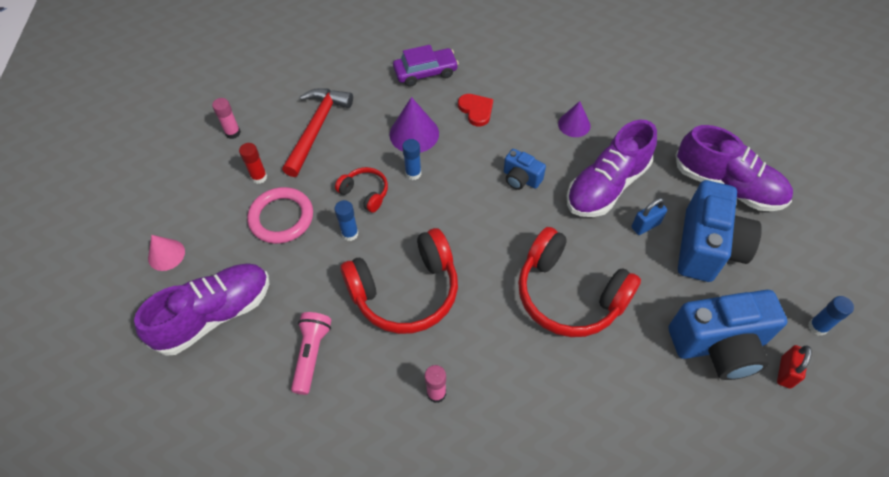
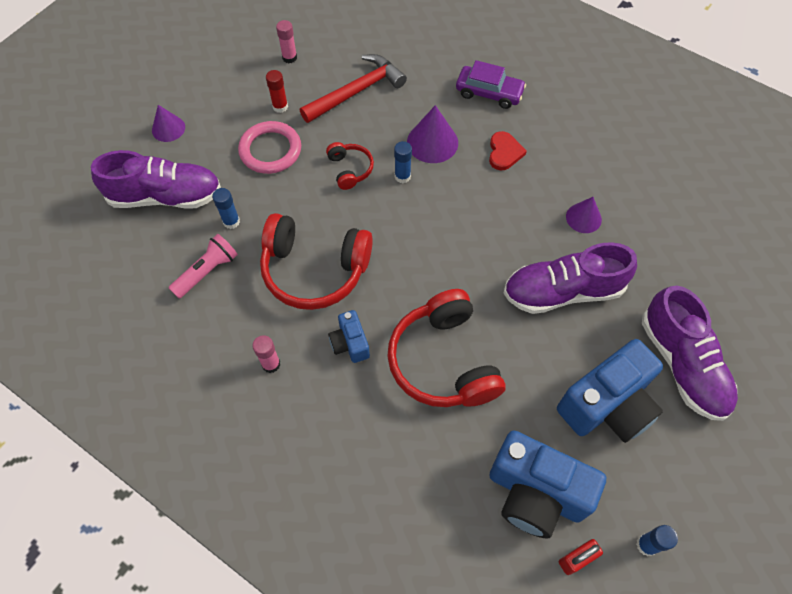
camera: 35 degrees right, 5 degrees up
(166, 255) = (168, 128): pink cone -> purple cone
(350, 233) = (311, 195): blue glue stick -> blue glue stick (231, 222)
(521, 179) = (490, 237): blue camera -> blue camera (350, 343)
(645, 225) = (566, 348): blue padlock -> none

